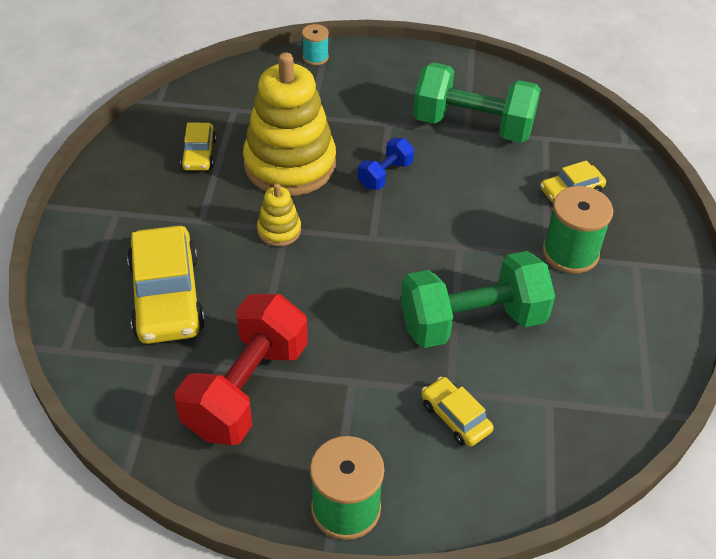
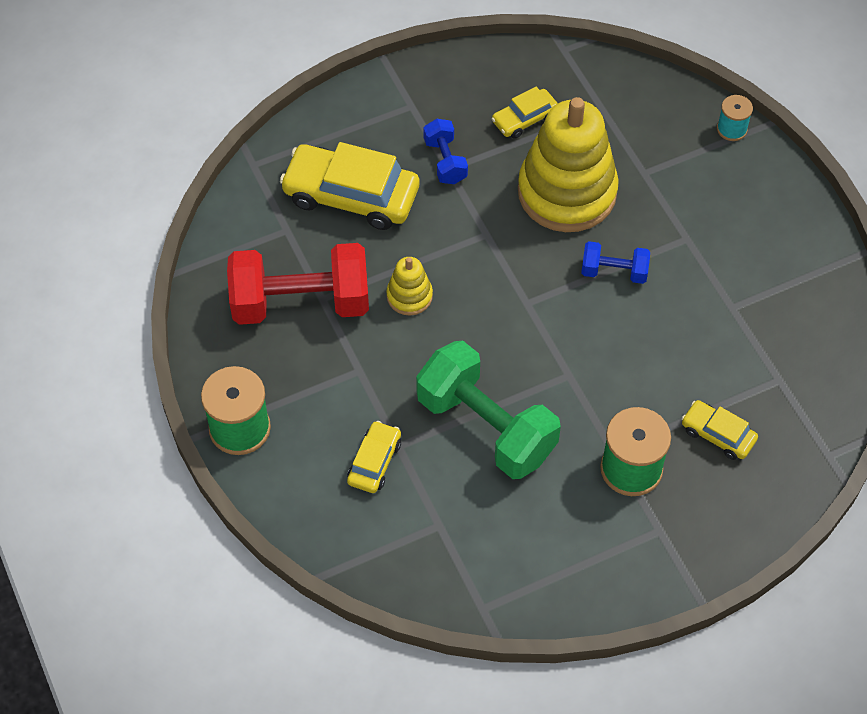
camera: 60 degrees right, 10 degrees up
(167, 296) = (351, 196): yellow car -> yellow car turned 60 degrees clockwise
(192, 219) = (445, 161): none -> blue dumbbell
(279, 230) = (481, 230): yellow stacking toy -> yellow stacking toy (409, 296)
(472, 126) = (744, 309): green dumbbell -> none

